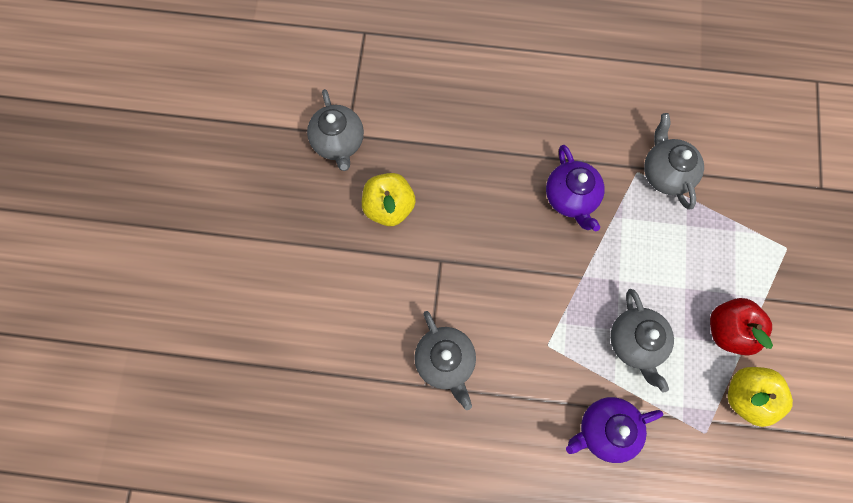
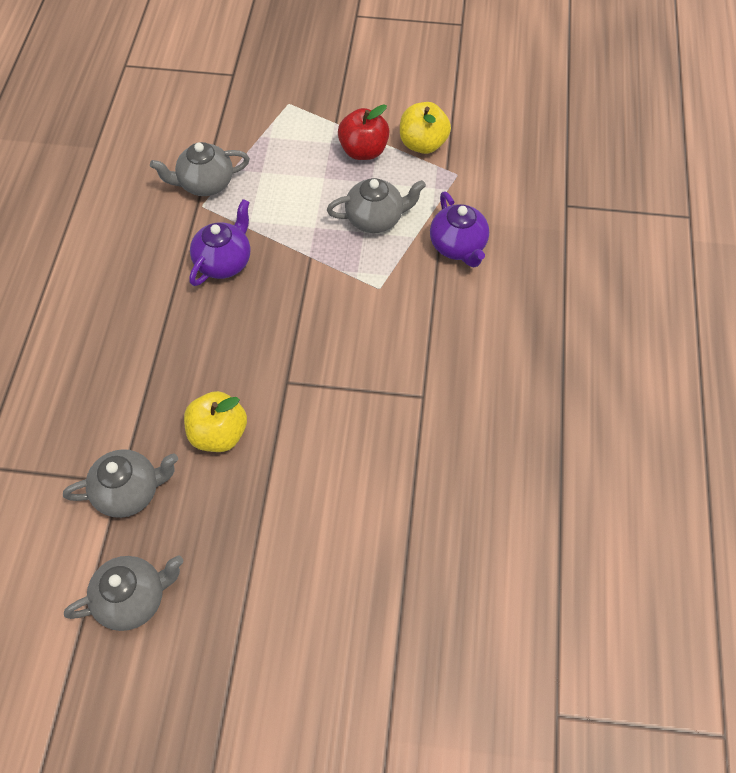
camera: 90 degrees left, 15 degrees down
(445, 361) = (396, 378): grey teapot -> grey teapot (133, 599)
(570, 197) = (224, 262): purple teapot -> purple teapot turned 45 degrees counterclockwise

